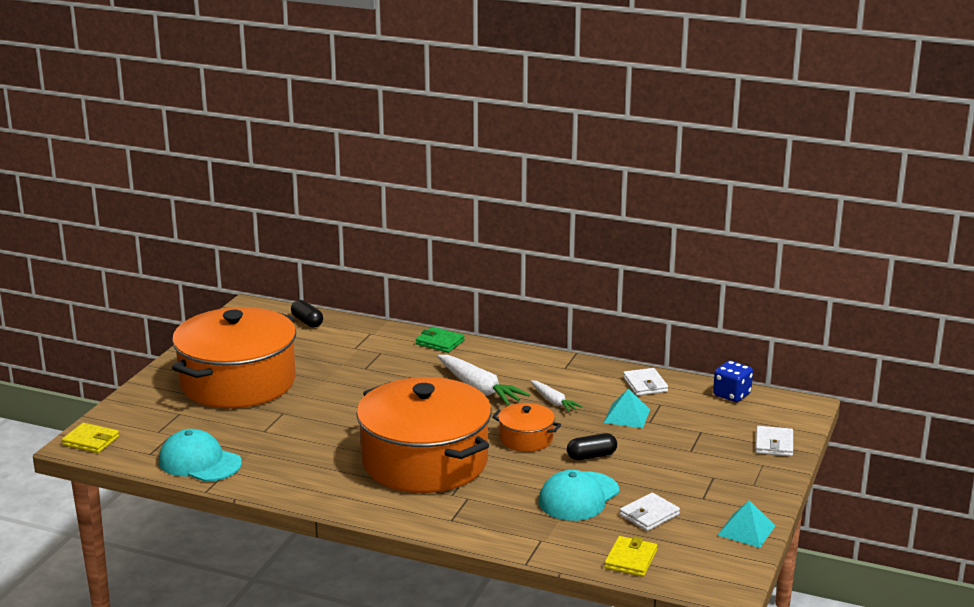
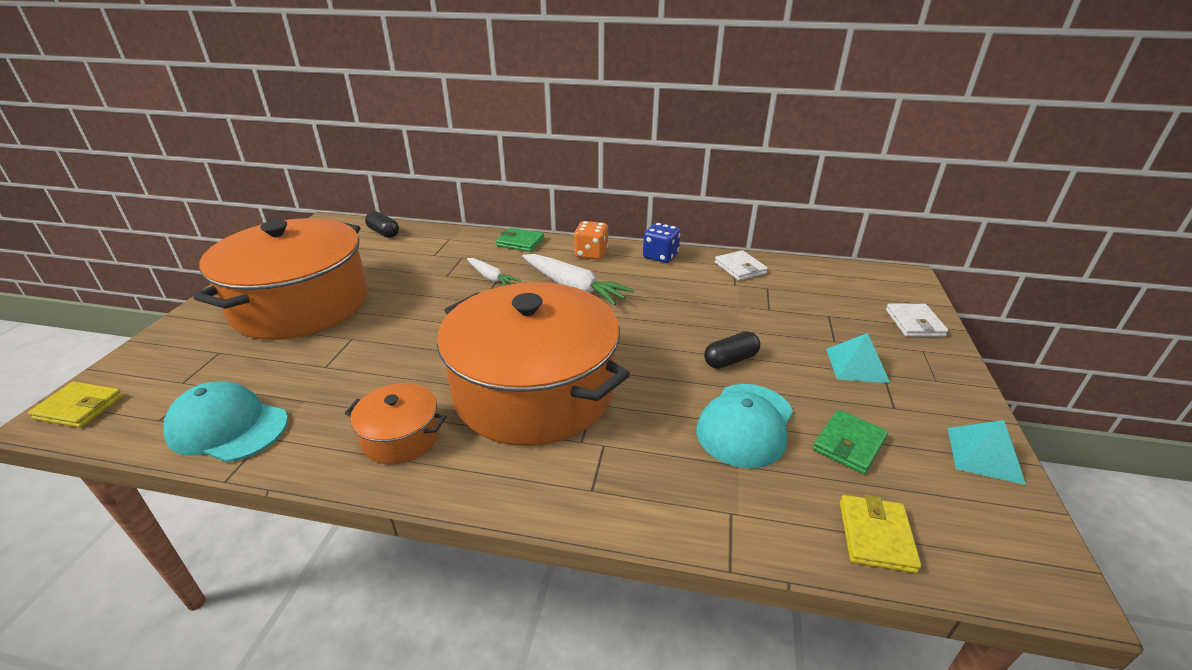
camera: 10 degrees left, 10 degrees up
(506, 359) = (591, 254): none -> orange dice
(526, 439) = (646, 344): orange pot -> orange pot (401, 437)
(553, 401) = (657, 295): white carrot -> white carrot (491, 278)
(627, 416) = (741, 304): turquoise pyramid -> turquoise pyramid (856, 365)
(649, 515) = (849, 444): white wallet -> green wallet
(731, 395) = (830, 271): blue dice -> blue dice (660, 256)

